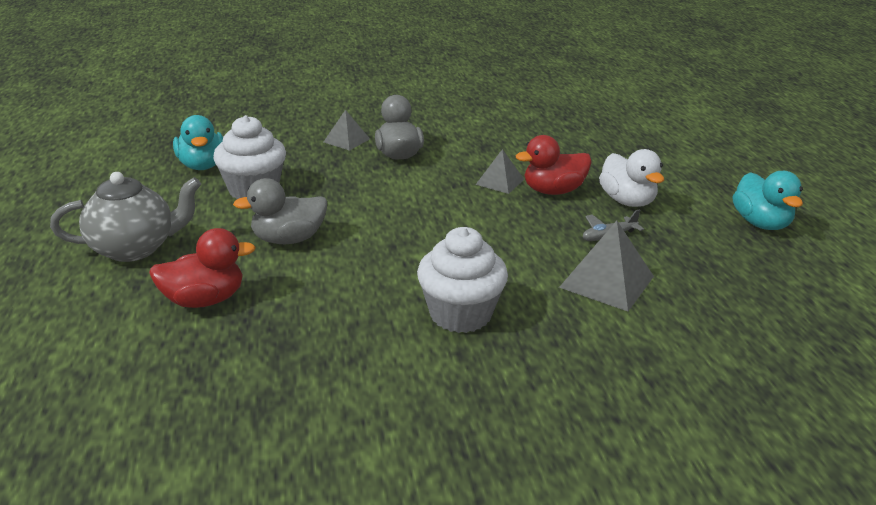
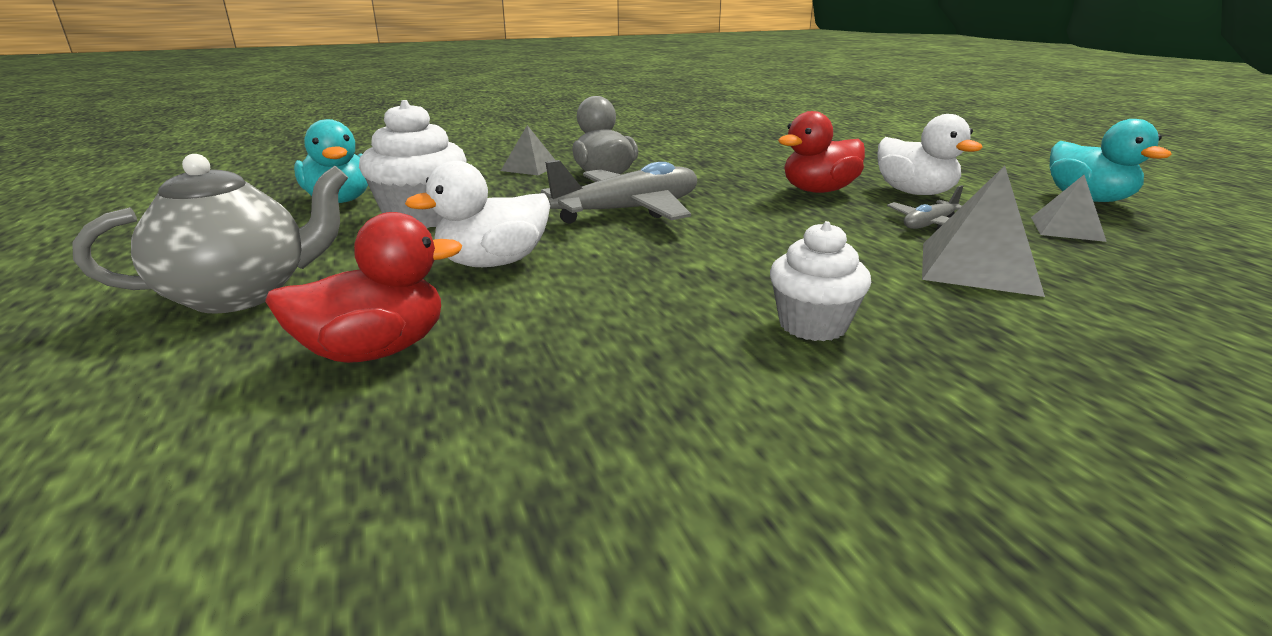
camera: 10 degrees left, 5 degrees down
(288, 239) = (493, 263): grey duck -> white duck
(398, 198) = (629, 211): none -> grey plane
(460, 314) = (812, 325): white cupcake -> white cupcake, size x0.66
(500, 181) = (747, 188): grey pyramid -> grey pyramid (1067, 228)

